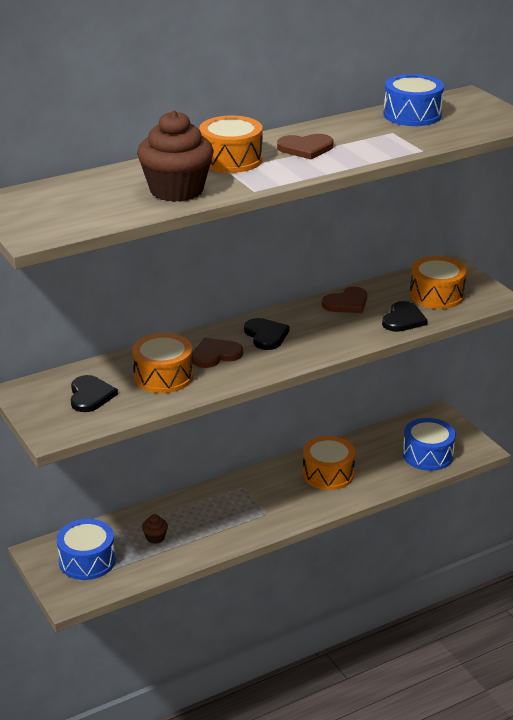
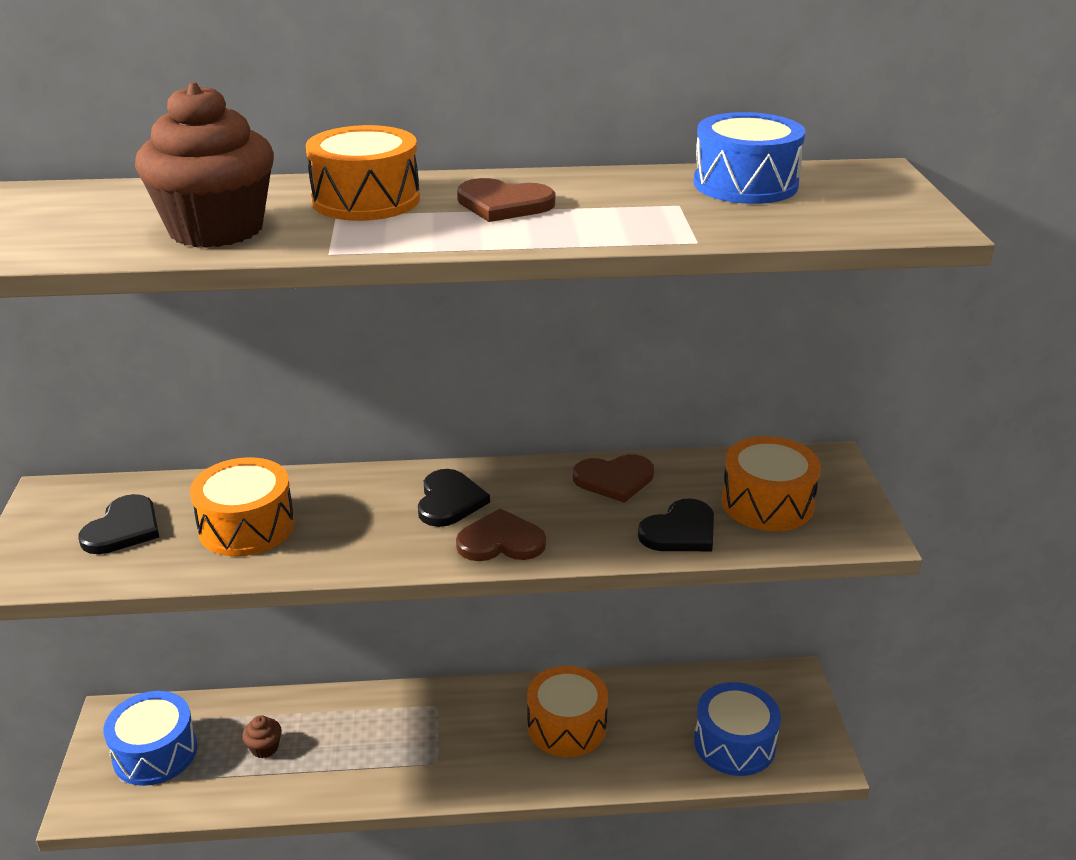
camera: 25 degrees right, 0 degrees up
(215, 355) = (350, 512): brown heart -> brown heart (501, 541)

